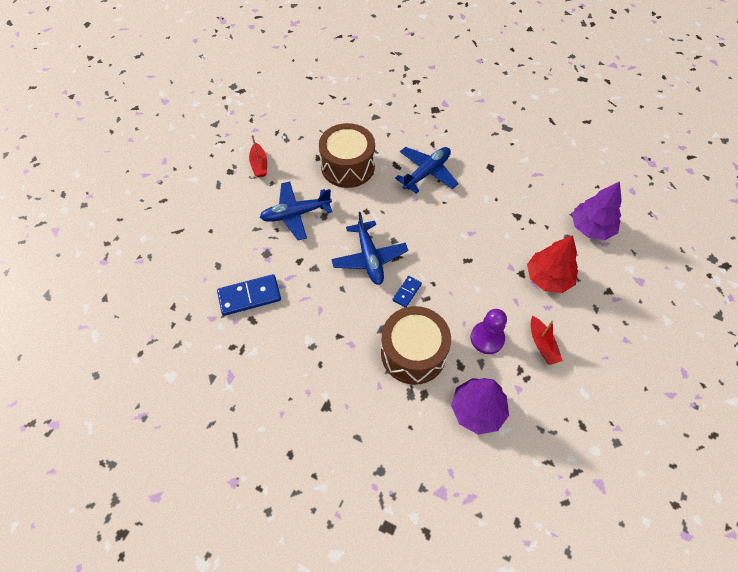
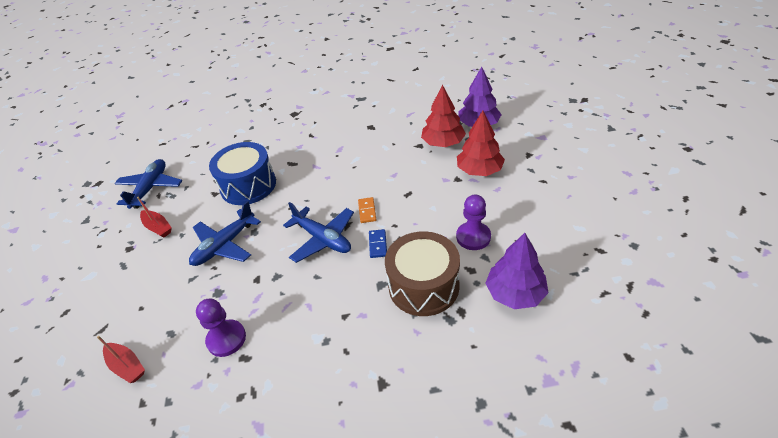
camera: 30 degrees left, 15 degrees down
(249, 296) = (226, 339): blue domino -> purple pawn
(348, 166) = (248, 185): brown drum -> blue drum
(422, 255) = (367, 211): none -> orange domino
(426, 173) = (322, 155): blue plane -> blue plane (150, 188)
(540, 227) = (443, 143): none -> red tree
(542, 344) = (518, 215): red boat -> red boat (127, 366)

